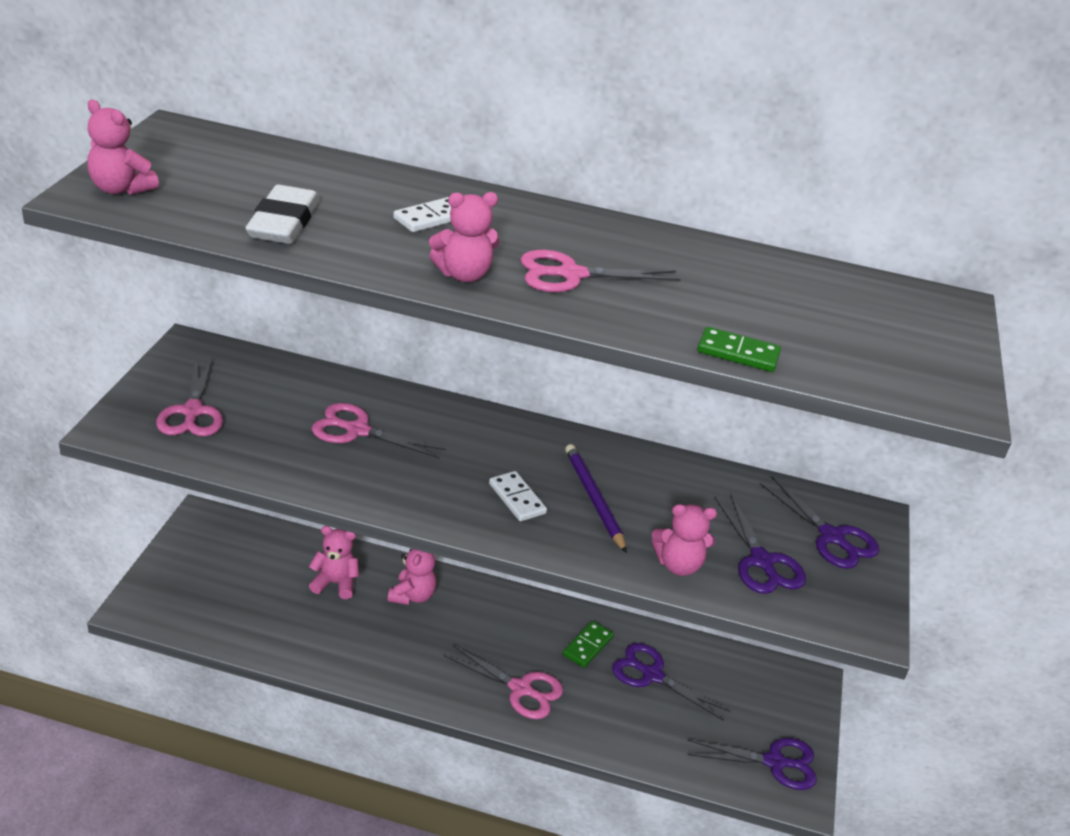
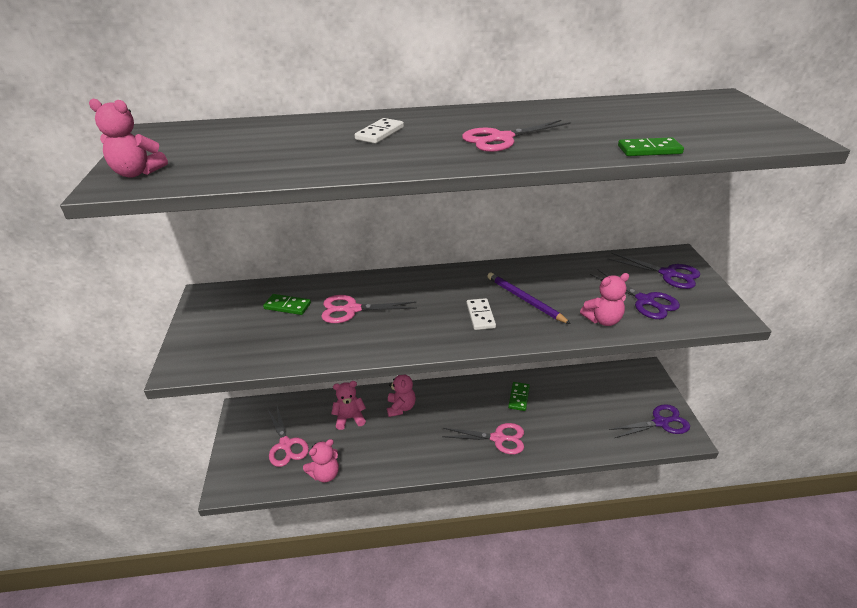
camera: 15 degrees left, 0 degrees up
(192, 411) = (232, 335): pink scissors -> pink scissors (286, 445)
(280, 397) = (287, 306): none -> green domino
(283, 222) = (280, 161): white eraser -> none
(463, 275) = (434, 157): pink teddy bear -> pink teddy bear (325, 474)
(517, 498) = (480, 316): white domino -> white domino turned 45 degrees clockwise
(652, 675) = (564, 400): purple scissors -> none

